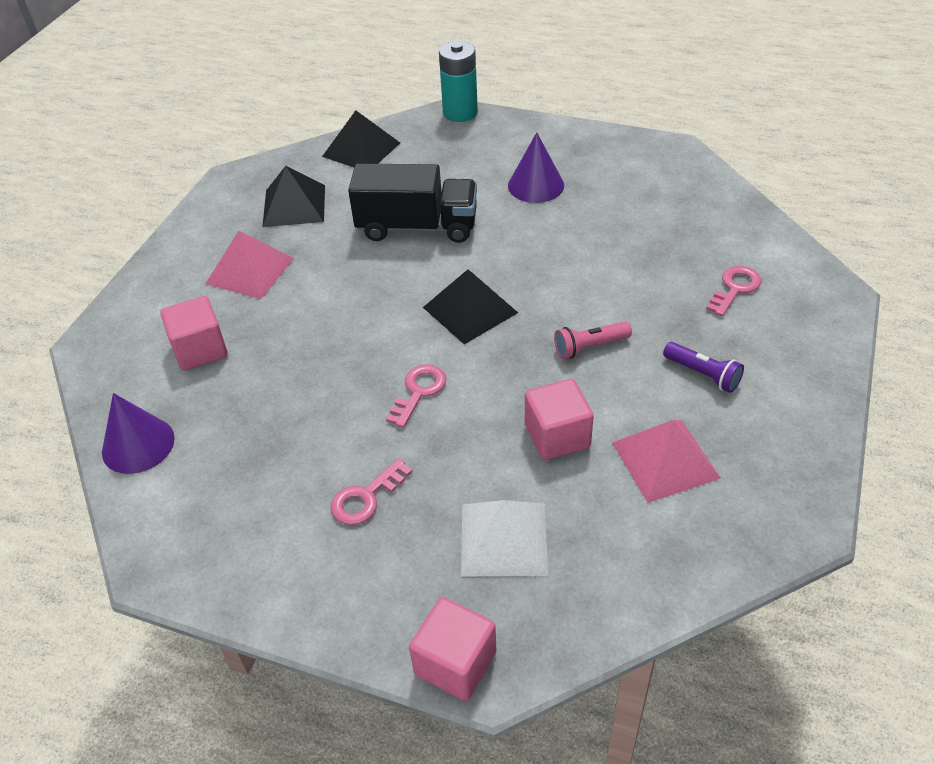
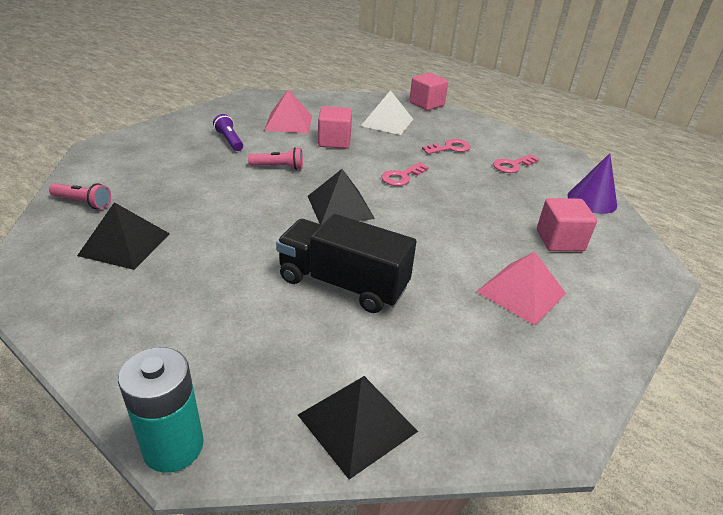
camera: 165 degrees left, 10 degrees down
(294, 205) = (468, 356): black pyramid -> black pyramid (125, 244)
(536, 185) = (194, 288): purple cone -> none
(730, 221) = (83, 203): none -> pink flashlight
(735, 288) = (150, 167): pink key -> pink key (512, 165)

